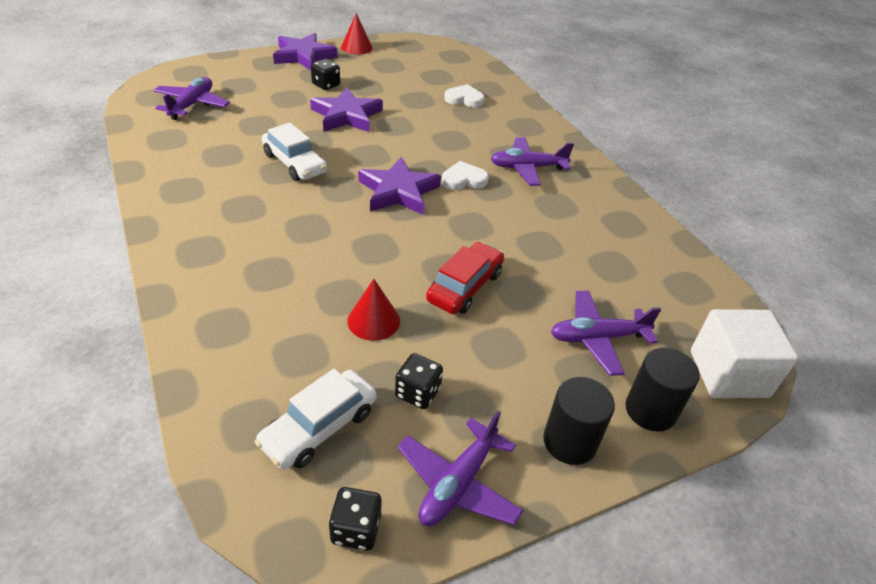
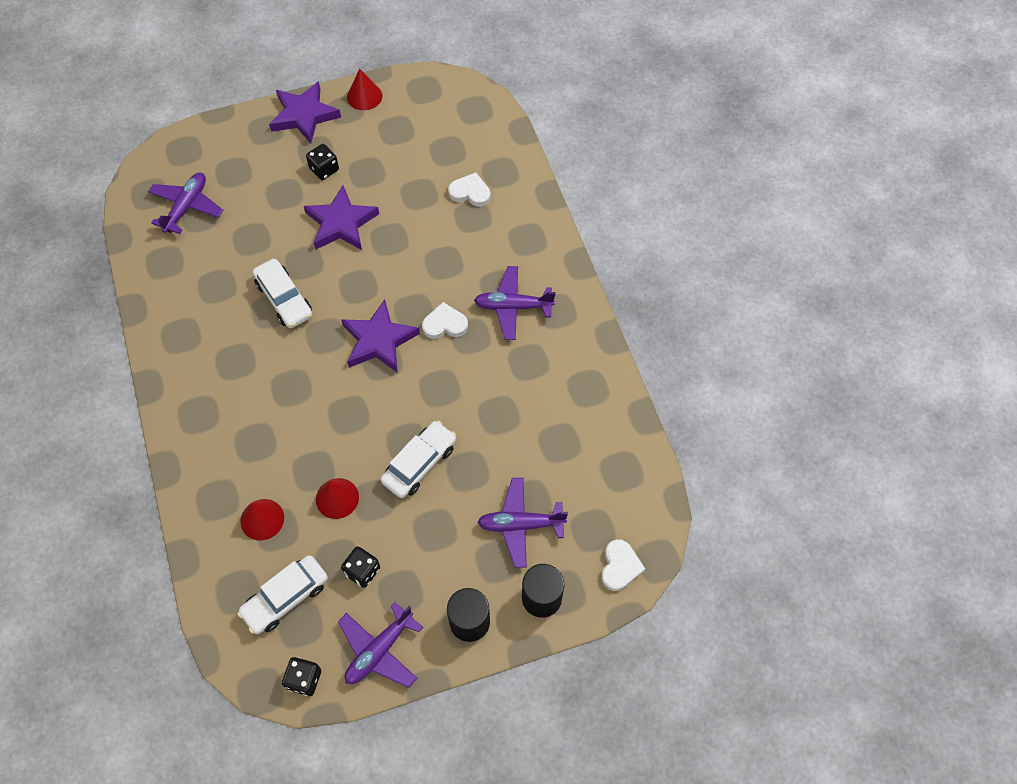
camera: 10 degrees right, 20 degrees up
(281, 344) = (262, 519): none -> red cone
(465, 287) = (419, 463): red car -> white car
(728, 374) = (620, 566): white cube -> white heart

